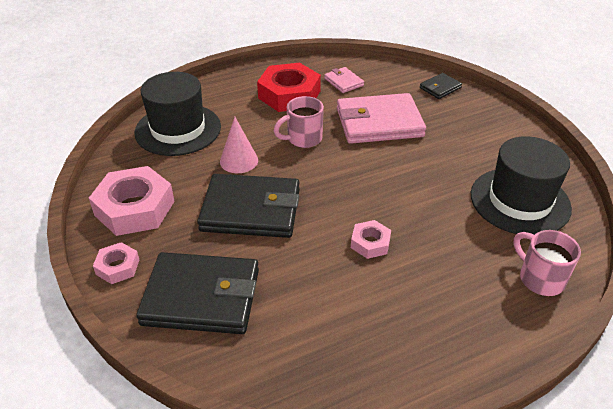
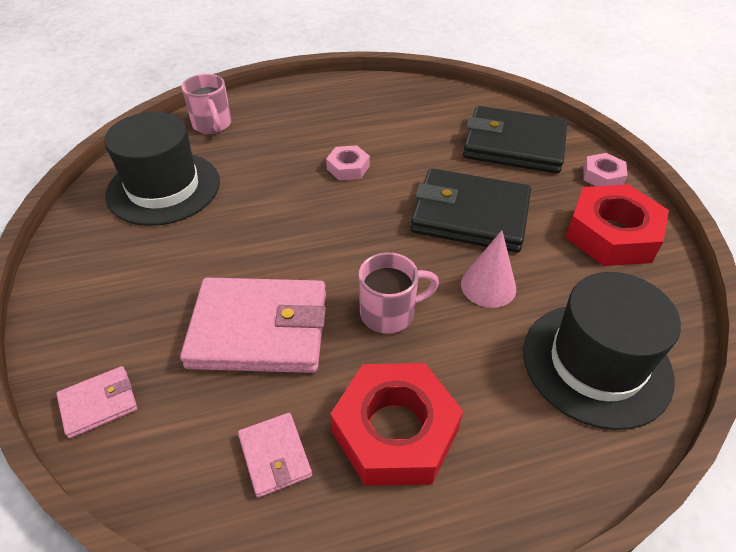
camera: 170 degrees left, 5 degrees up
(135, 208) = (611, 234): pink nut -> red nut
(440, 88) = (99, 403): black wallet -> pink wallet

